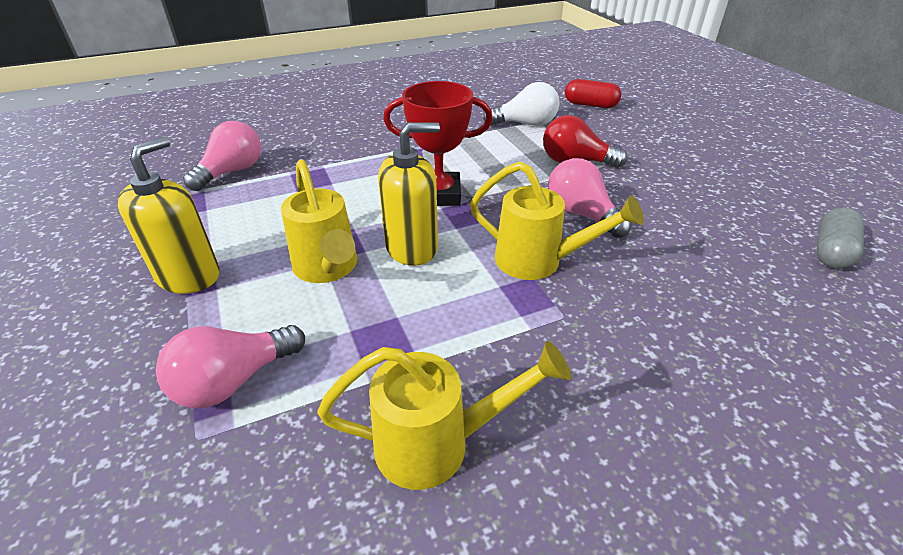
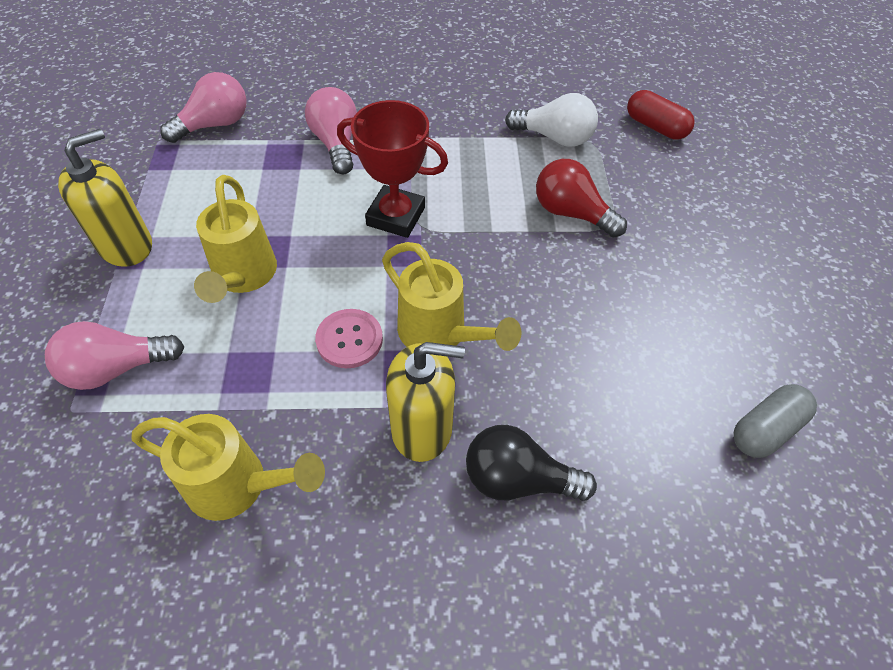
camera: 20 degrees right, 15 degrees up
(412, 247) = (330, 277): yellow soap dispenser -> yellow soap dispenser (422, 428)
(462, 287) = (349, 340): none -> pink button
(581, 214) = (525, 289): pink light bulb -> pink light bulb (336, 143)
(691, 344) = (518, 479): none -> black light bulb

